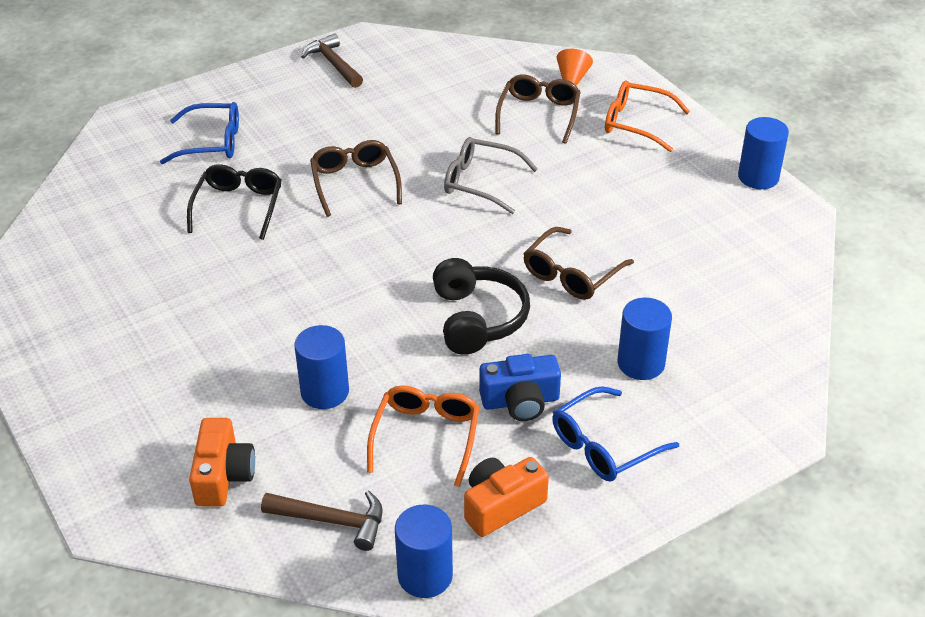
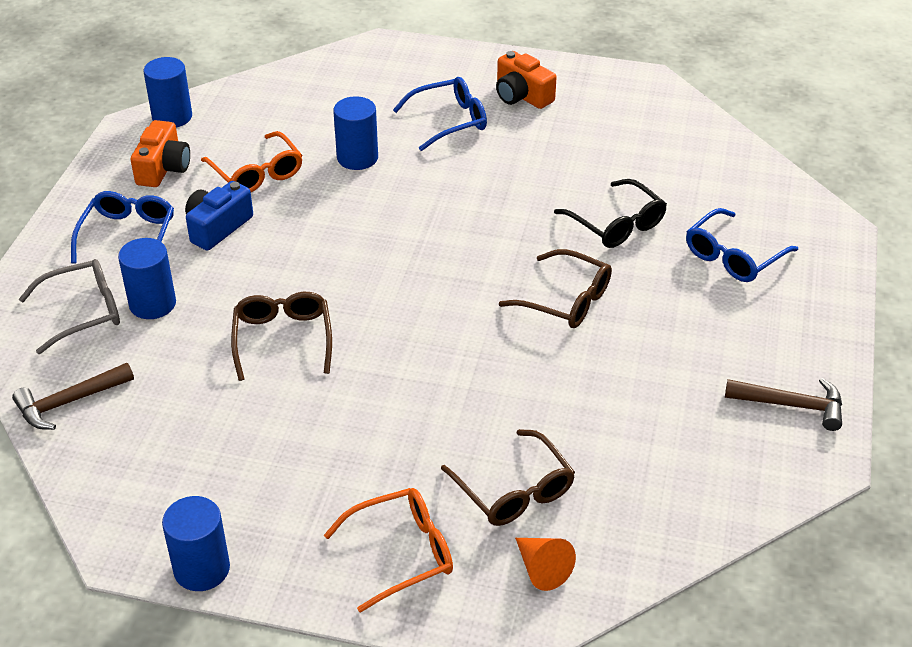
camera: 135 degrees right, 0 degrees up
(200, 375) = (448, 121): none -> blue glasses
(223, 475) = (352, 91): orange camera -> orange camera (522, 96)
(332, 521) = (258, 108): brown hammer -> brown hammer (69, 402)
(477, 319) = (316, 259): black headphones -> none
(481, 182) = (464, 372): grey glasses -> grey glasses (82, 312)

